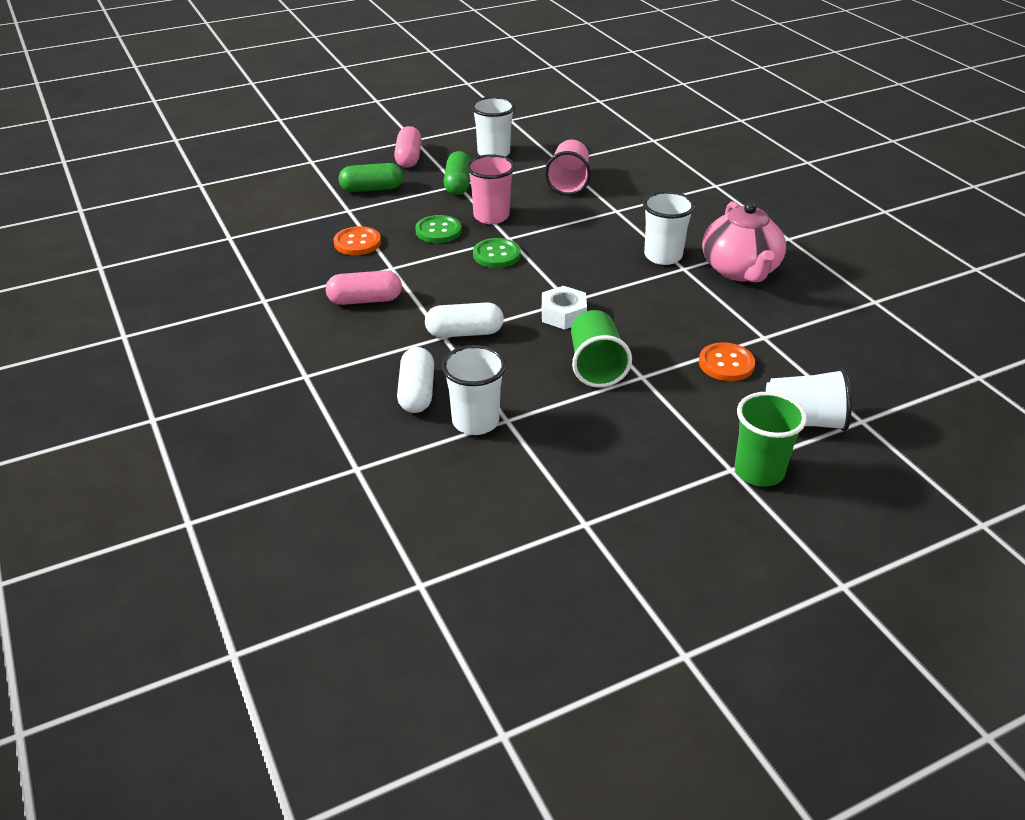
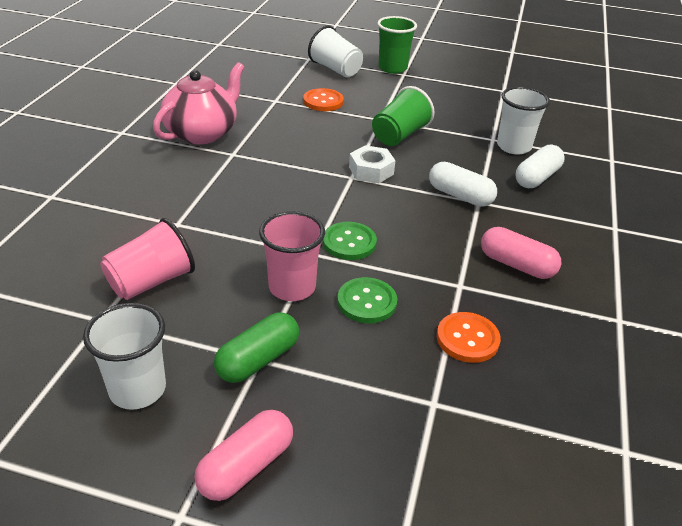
camera: 140 degrees left, 0 degrees up
(372, 189) = (367, 426): green capsule -> none
(663, 256) = (227, 168): white cup -> none

